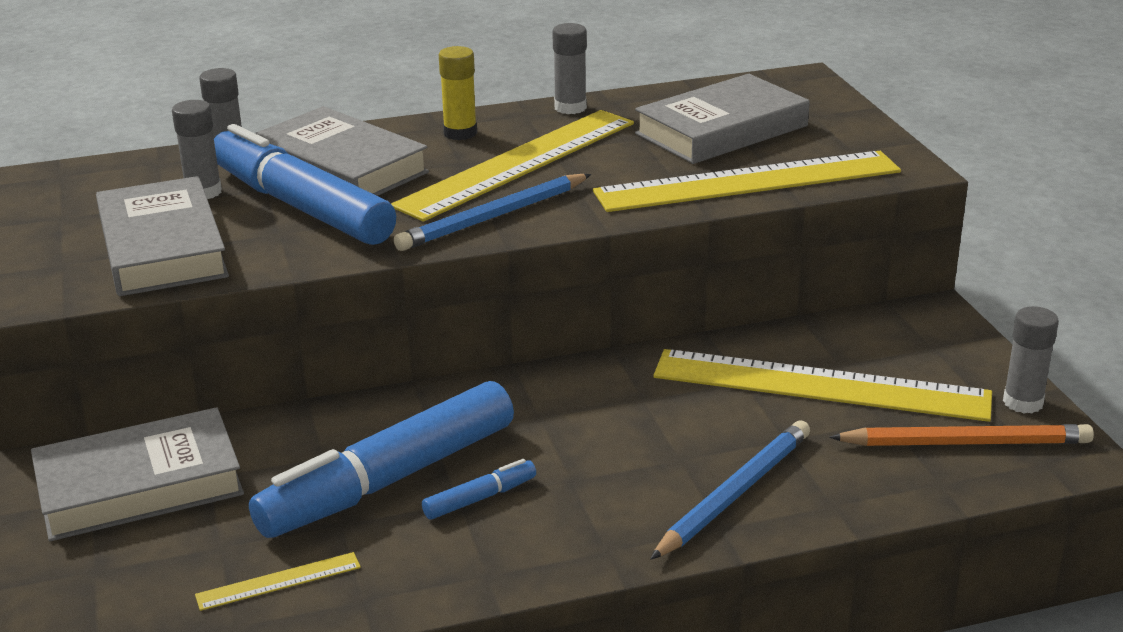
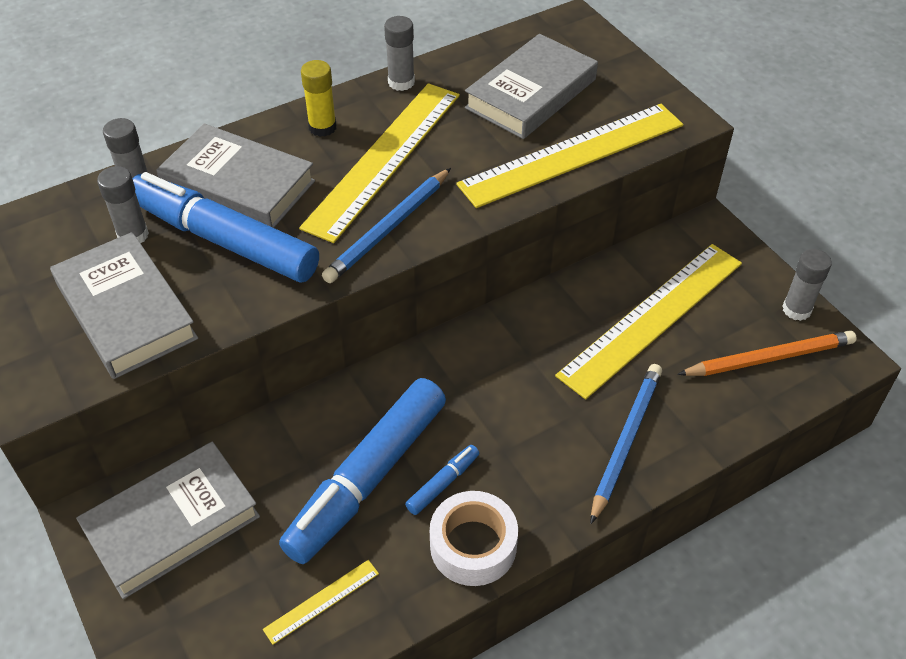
camera: 15 degrees left, 20 degrees up
(490, 561) = (473, 546): none -> white tape
(820, 385) = (652, 318): yellow ruler -> yellow ruler turned 45 degrees counterclockwise

